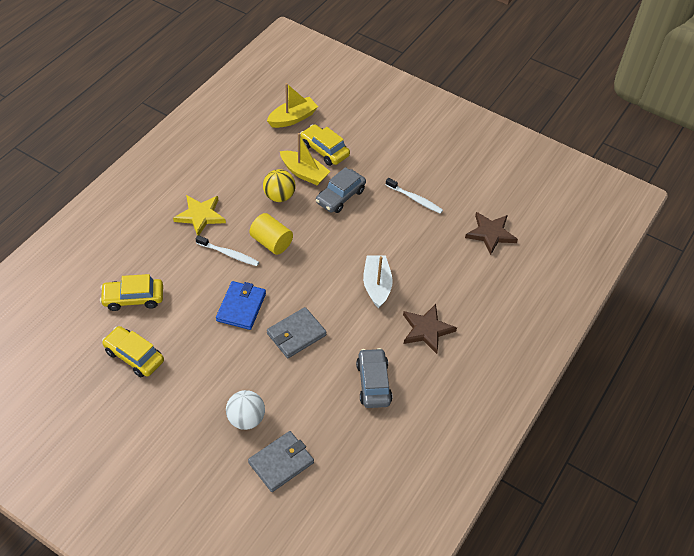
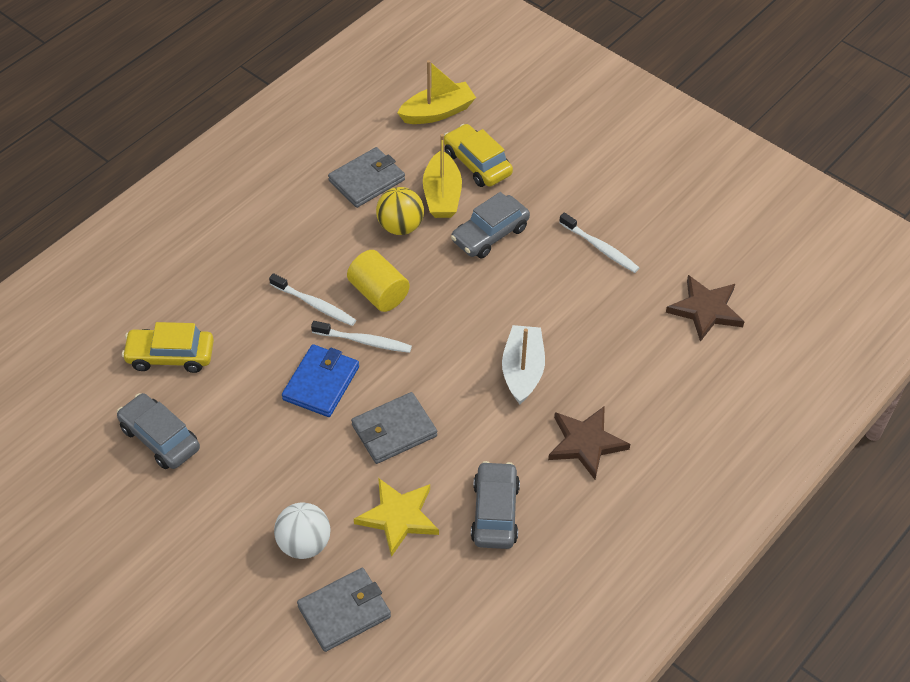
camera: 10 degrees right, 0 degrees up
(134, 356) = (160, 438): yellow car -> grey car
(200, 216) = (282, 245): yellow star -> yellow star (398, 517)
(252, 167) = (367, 180): none -> grey wallet
(266, 275) = (364, 341): none -> white toothbrush
(304, 173) = (442, 195): yellow boat -> yellow boat turned 45 degrees clockwise

